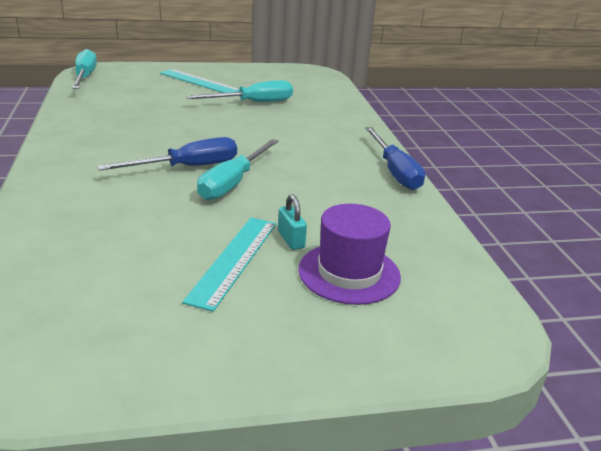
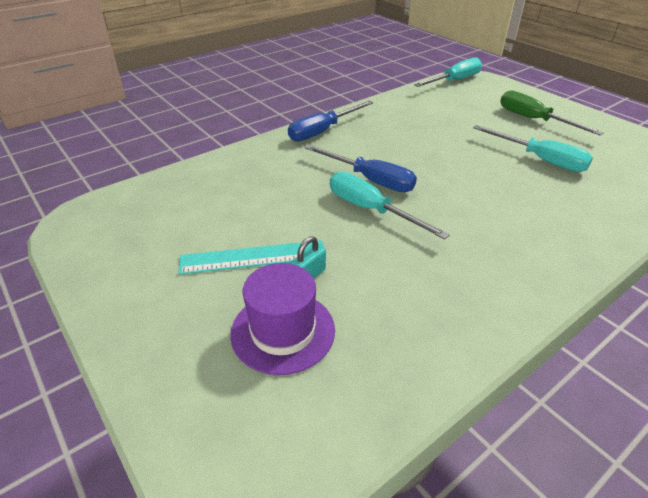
camera: 65 degrees right, 10 degrees up
(199, 82) = (534, 120): turquoise ruler -> green screwdriver
(233, 183) = (371, 210): turquoise screwdriver -> turquoise screwdriver turned 45 degrees clockwise
(394, 171) = (524, 300): blue screwdriver -> blue screwdriver (323, 131)

